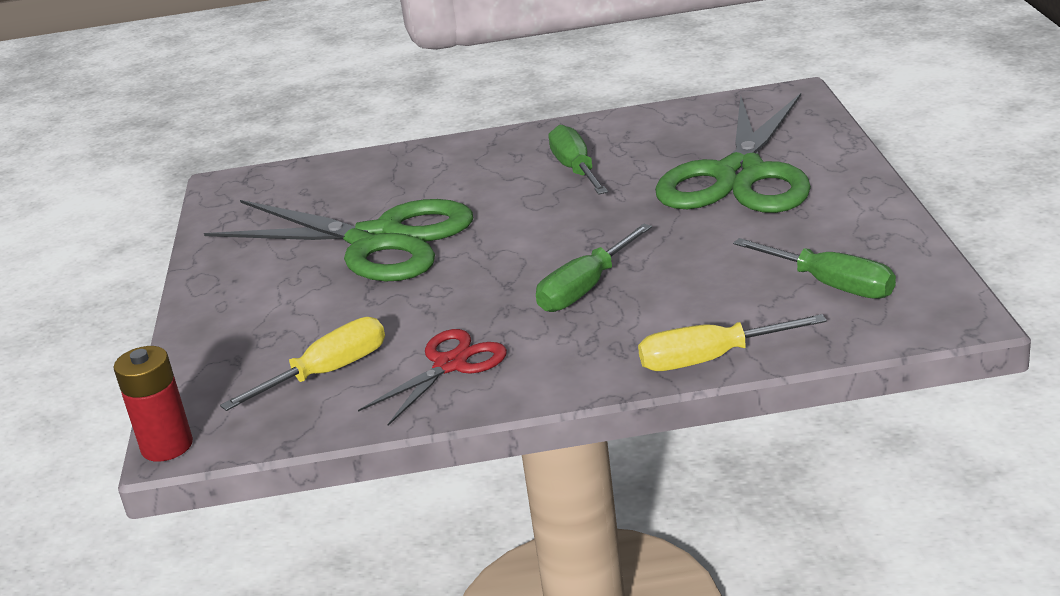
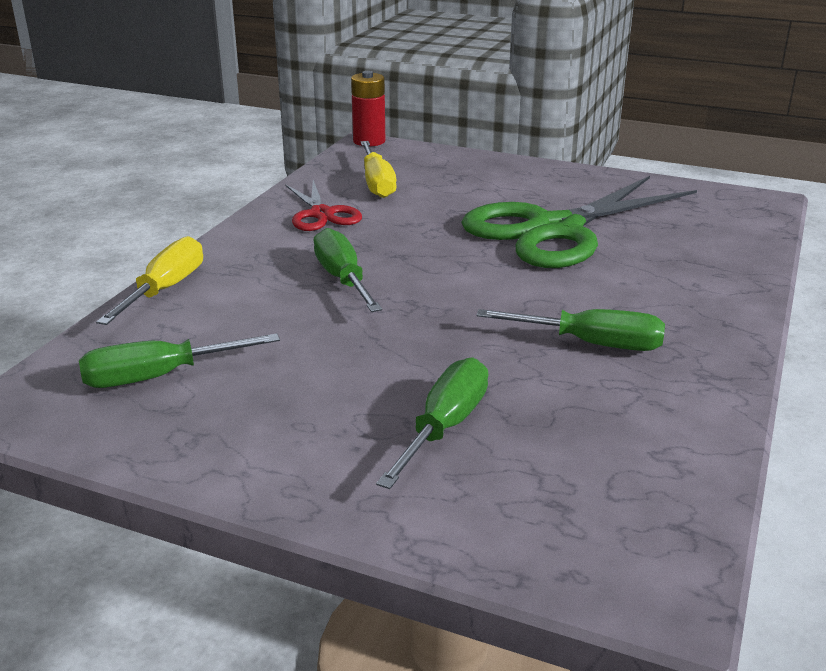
camera: 115 degrees right, 0 degrees up
(739, 175) = (444, 427): green scissors -> green screwdriver

